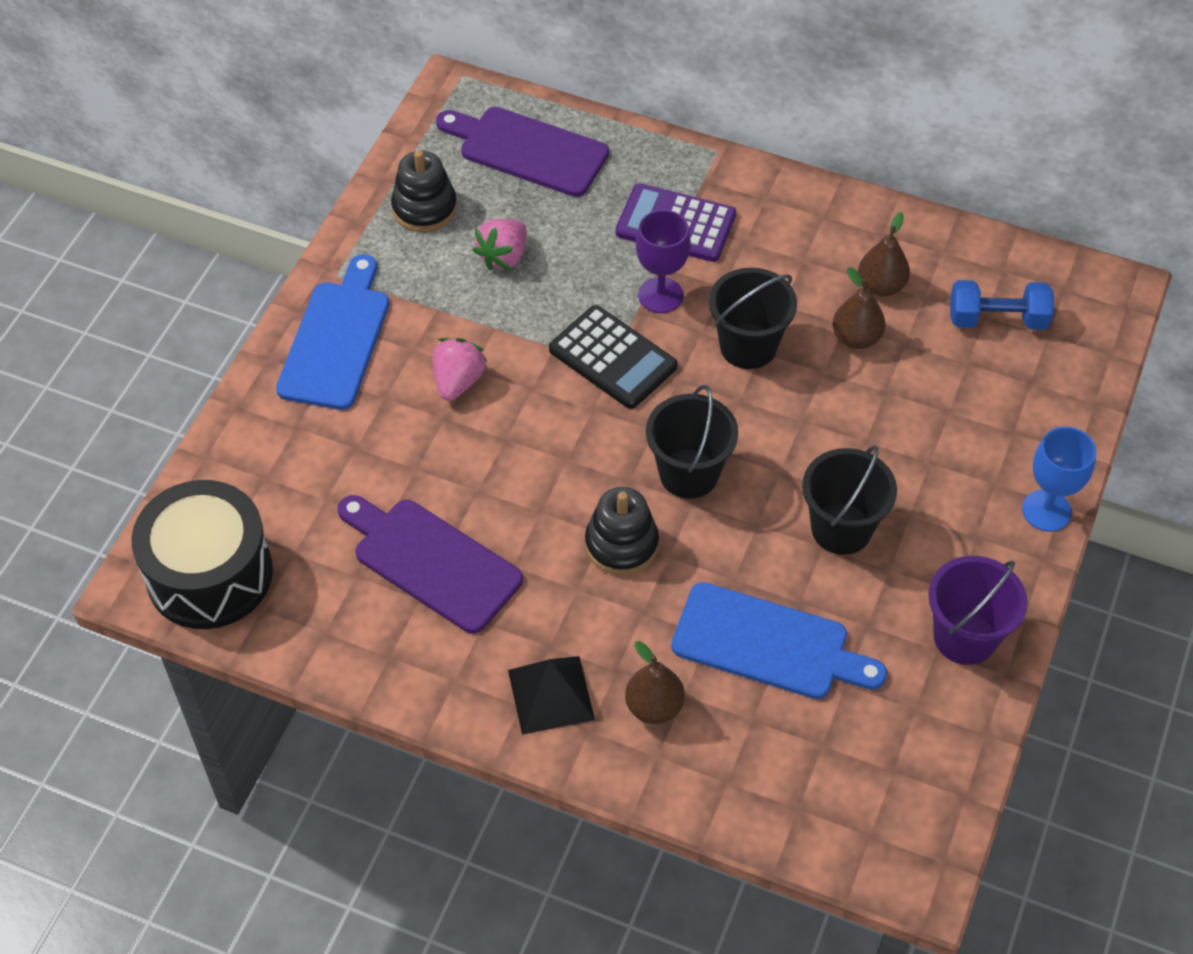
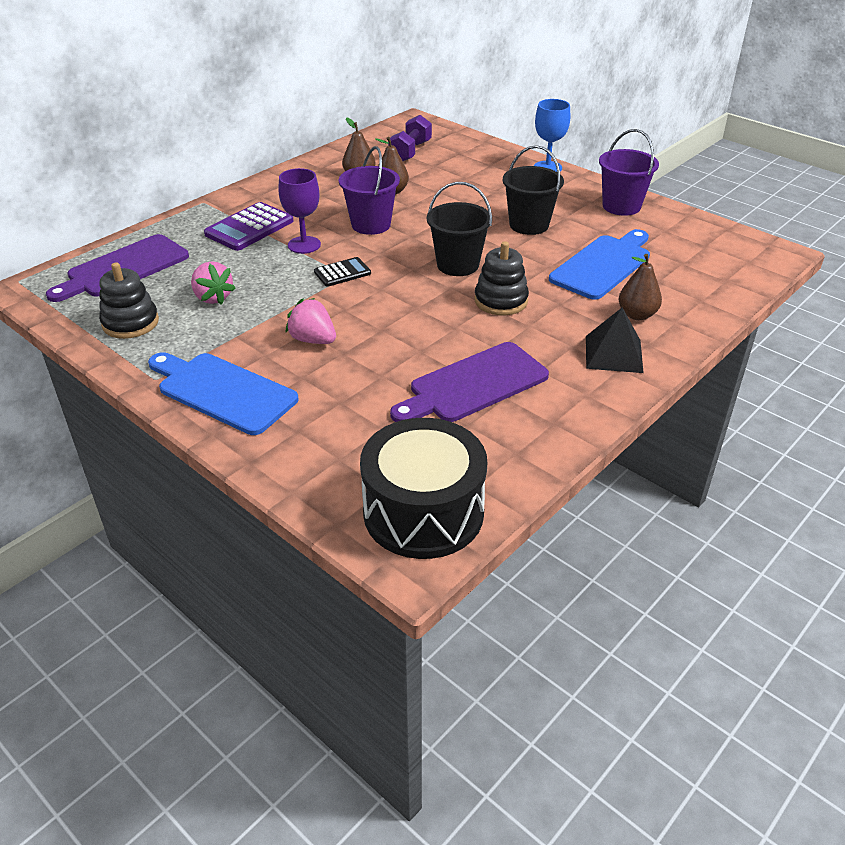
camera: 70 degrees left, 15 degrees down
(612, 358) = (342, 273): black calculator -> black calculator, size x0.59
(748, 346) = (371, 225): black bucket -> purple bucket
(997, 319) = (410, 152): blue dumbbell -> purple dumbbell

